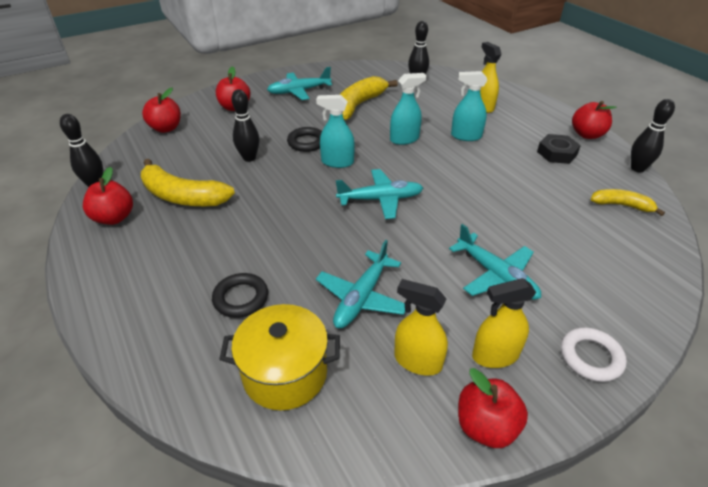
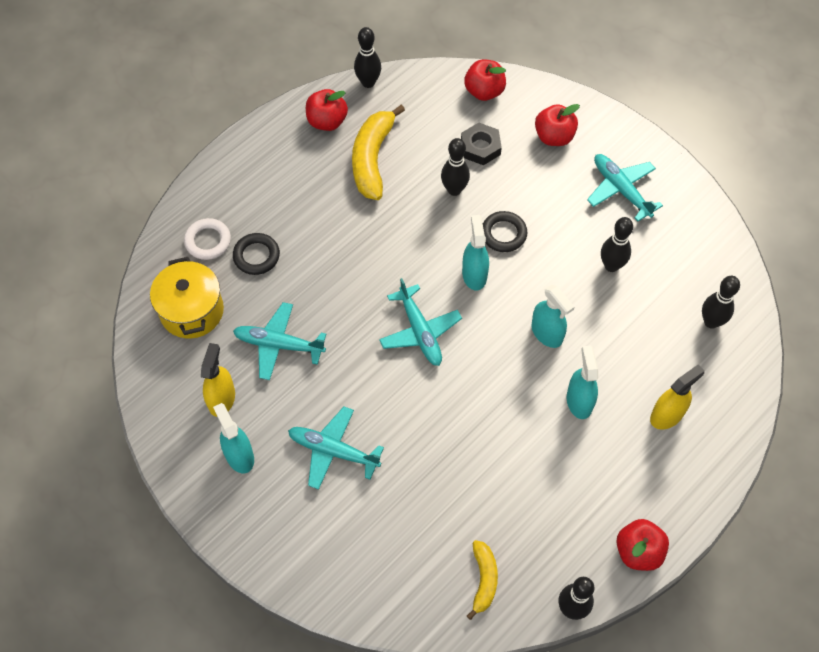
camera: 75 degrees right, 20 degrees up
(358, 105) = (611, 266): yellow banana -> black bowling pin
(486, 426) = (174, 453): red apple -> none
(495, 355) = (239, 456): yellow spray bottle -> turquoise spray bottle
(496, 275) = (333, 451): turquoise plane -> turquoise plane turned 75 degrees clockwise
(557, 153) = (575, 511): black nut -> black nut (480, 147)
(591, 357) = (253, 531): white ring -> white ring (208, 241)

